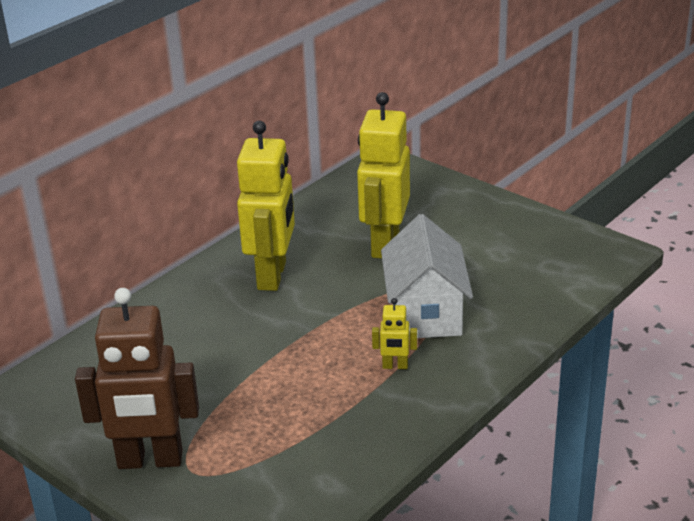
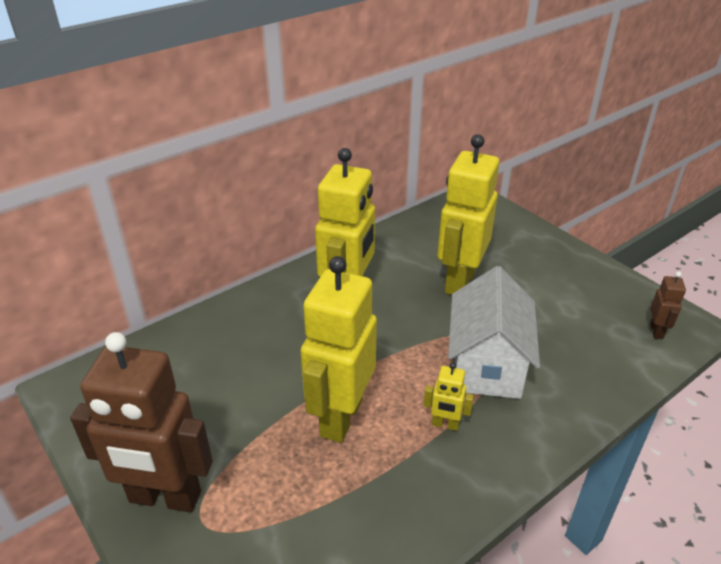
camera: 10 degrees right, 5 degrees up
(295, 376) = (340, 417): none -> yellow robot
(584, 261) = (656, 331): none -> brown robot

